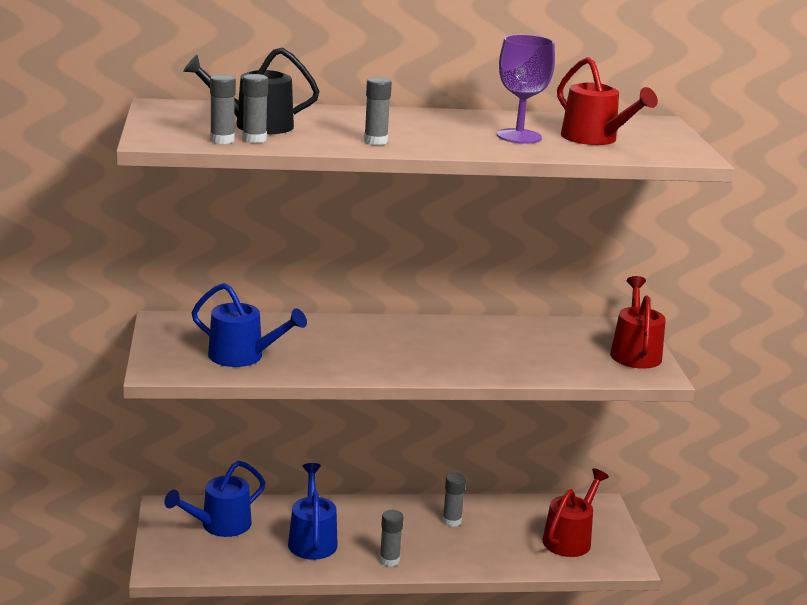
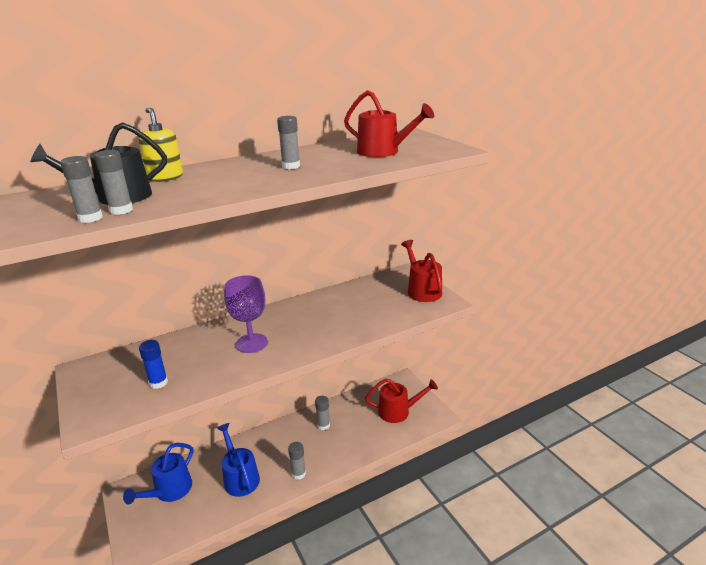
camera: 20 degrees left, 5 degrees up
(243, 356) = (158, 383): blue watering can -> blue glue stick
(316, 115) = (165, 177): none -> yellow soap dispenser
(375, 141) = (228, 188): grey glue stick -> grey glue stick (291, 166)
(519, 136) = (332, 161): purple goblet -> purple goblet (251, 343)
(570, 538) = (398, 411): red watering can -> red watering can turned 75 degrees clockwise

